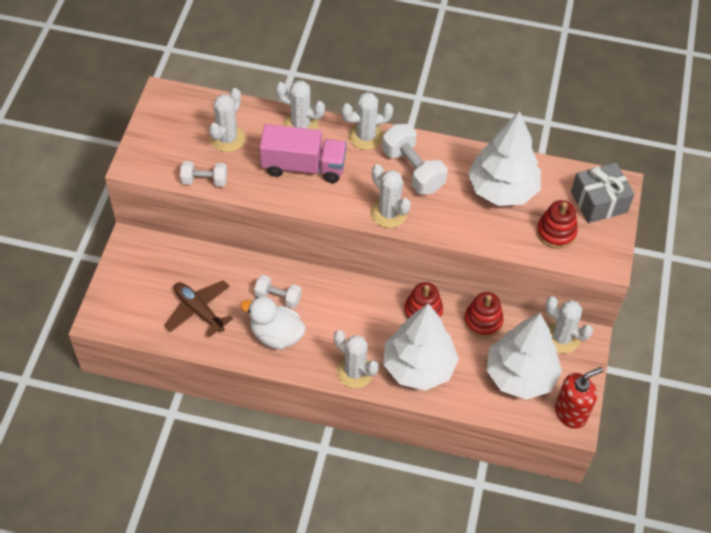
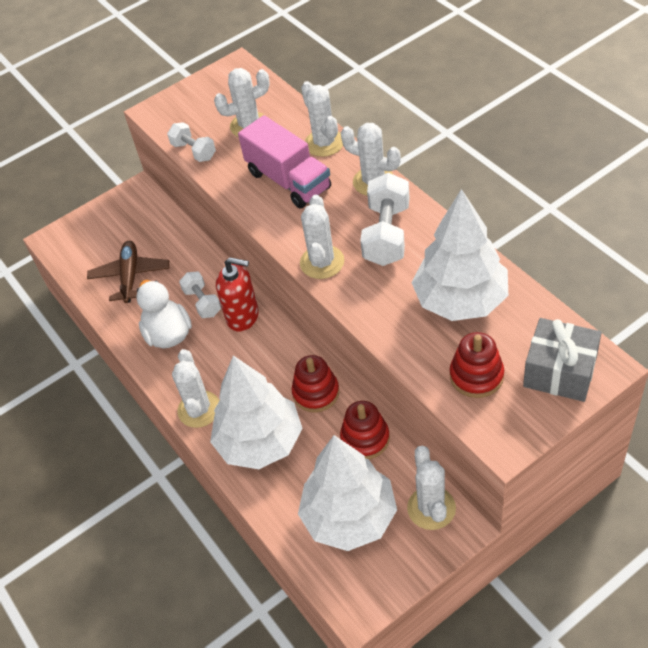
camera: 50 degrees right, 5 degrees down
(571, 413) = (364, 593): red soap dispenser -> red soap dispenser (243, 316)

